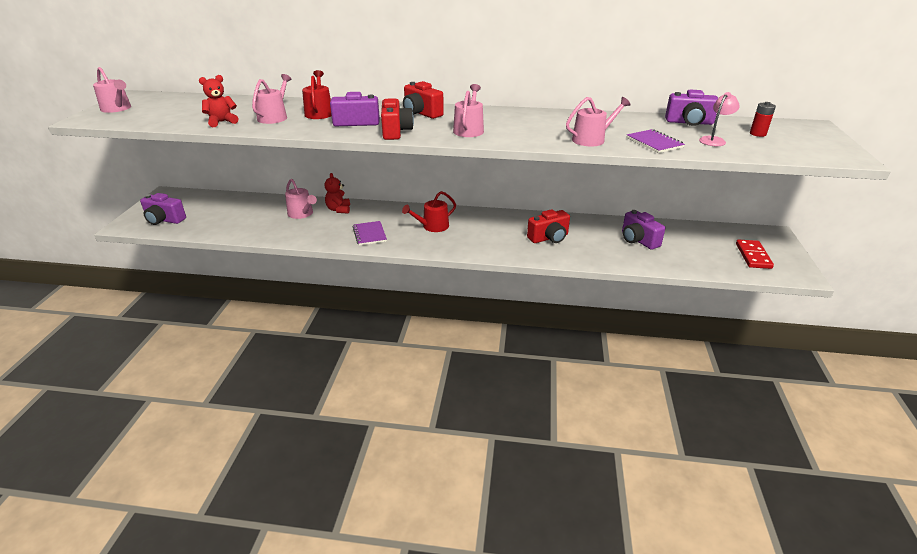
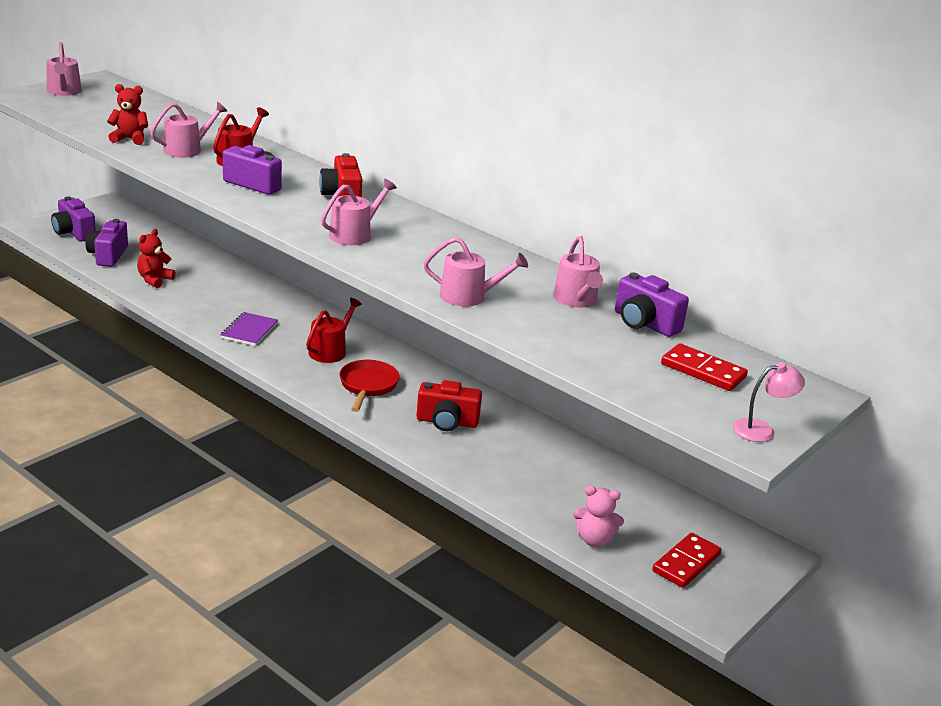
camera: 30 degrees right, 5 degrees down
(302, 214) = (212, 279): pink watering can -> pink watering can (576, 300)
(339, 209) = (256, 289): red teddy bear -> red teddy bear (154, 280)
(395, 131) = (274, 209): red camera -> none
(432, 226) = (330, 351): red watering can -> red watering can turned 120 degrees clockwise
(481, 237) = (368, 386): none -> red pan
(638, 240) = (558, 474): purple camera -> purple camera (108, 255)
(654, 143) = (535, 329): purple notebook -> none
(703, 264) = (594, 540): none -> pink teddy bear
(714, 140) = (621, 355): pink lamp -> pink lamp (761, 430)
(757, 134) = (703, 371): red battery -> red domino

